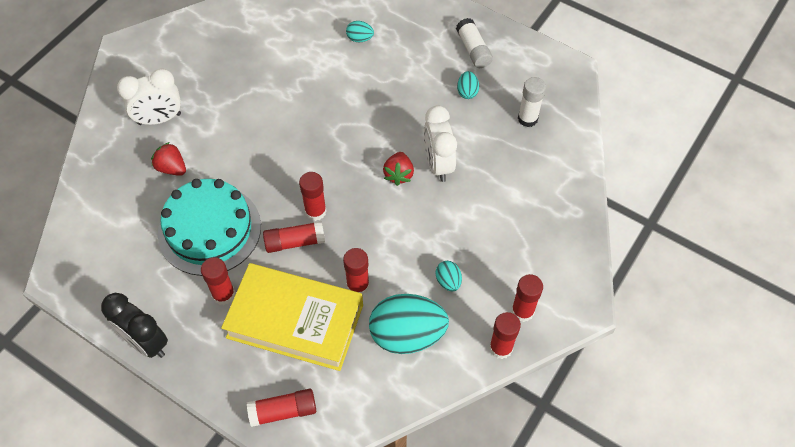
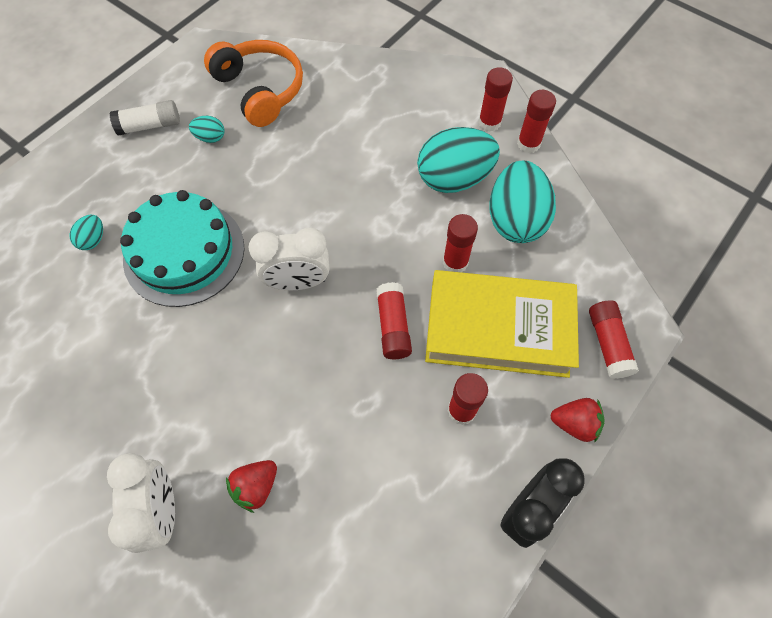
camera: 85 degrees left, 5 degrees up
(209, 229) = (365, 430): turquoise cake -> turquoise cake (184, 252)
(295, 321) = (498, 329): yellow book -> yellow book turned 75 degrees clockwise
(315, 211) = (352, 302): red glue stick -> none
(398, 174) = (313, 213): red strawberry -> red strawberry (574, 423)
(438, 164) = (305, 174): white clock -> white clock (298, 282)
(448, 281) = (454, 179): turquoise egg -> turquoise egg, size x2.25
(527, 119) = (260, 90): white glue stick -> orange headphones

